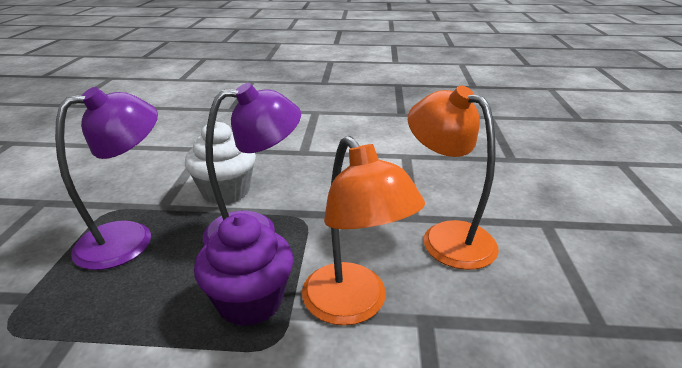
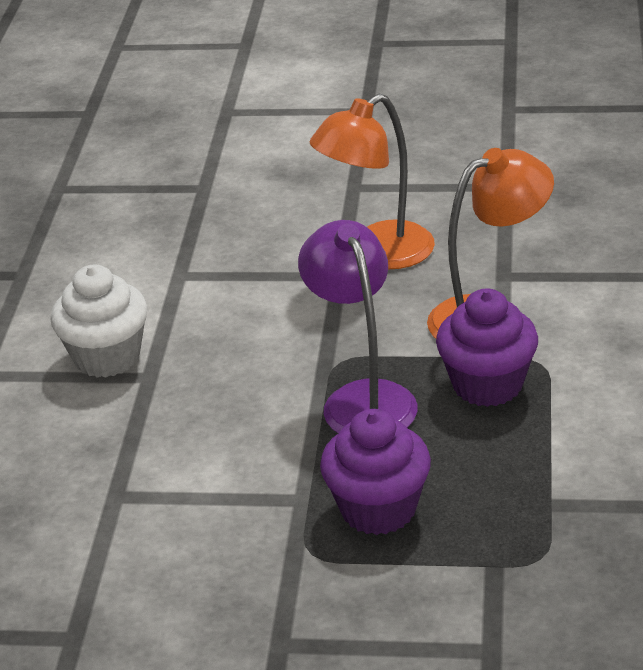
camera: 85 degrees left, 5 degrees up
(130, 238) = (378, 509): purple lamp -> purple cupcake
(226, 191) = (265, 441): white cupcake -> white cupcake (107, 357)

